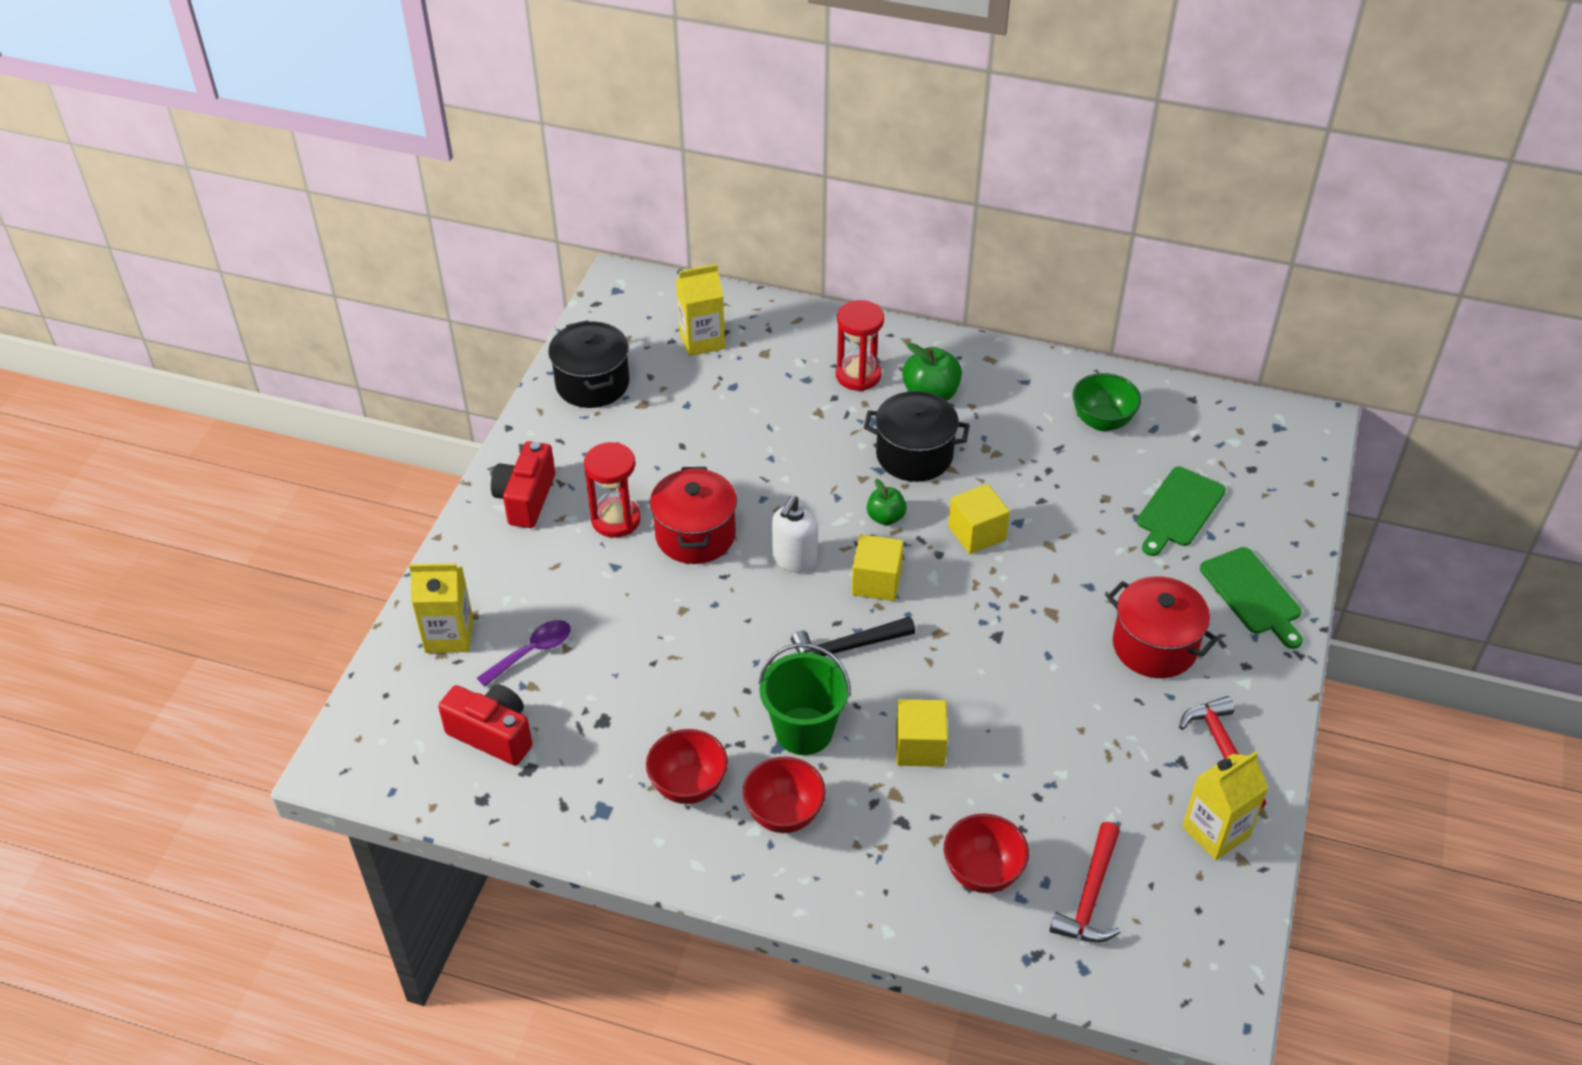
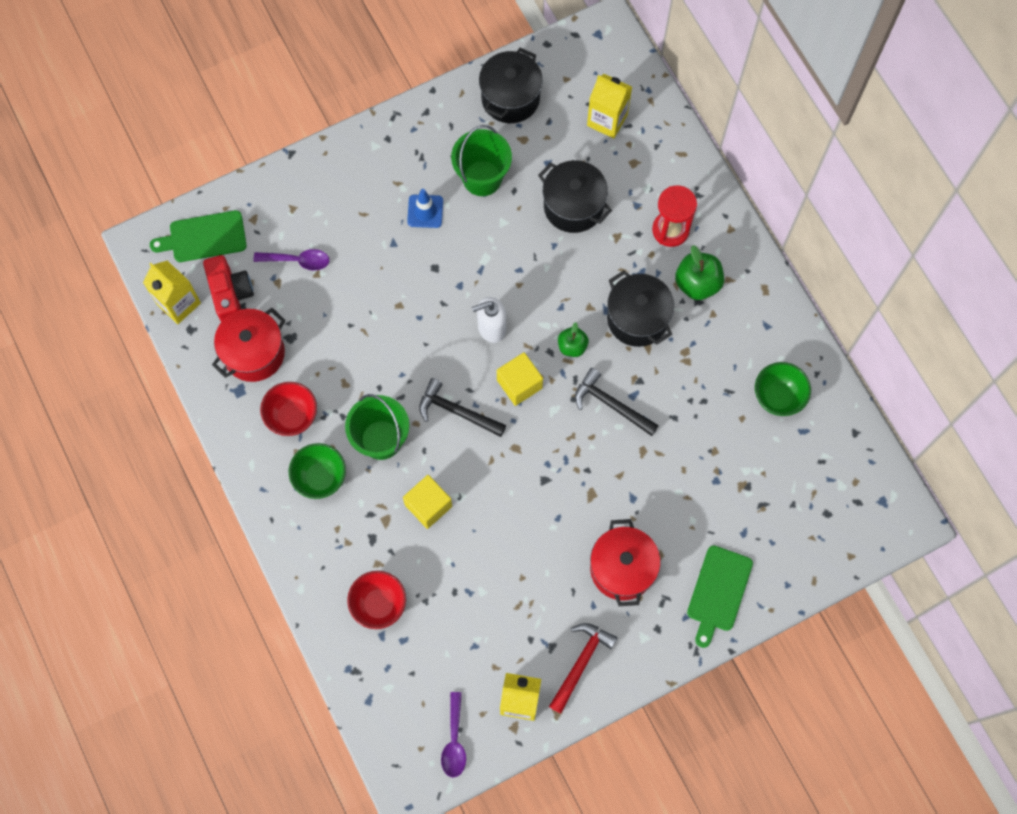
camera: 45 degrees right, 25 degrees up
(449, 635) = (268, 211): yellow carton -> yellow carton (178, 303)
(526, 499) = (392, 152): red camera -> none
(616, 520) = (425, 211): red hourglass -> blue traffic cone
(640, 457) = (482, 178): none -> green bucket
(695, 535) = (456, 261): red pot -> red pot (254, 353)
(751, 419) = (573, 206): none -> black pot
(784, 814) = (320, 478): red bowl -> green bowl
(976, 533) = (611, 404): yellow cube -> black hammer
(1090, 896) = (416, 669): red hammer -> none
(1178, 510) = (746, 499): green cutting board -> green cutting board (204, 237)
(1207, 925) = (454, 741): none -> purple spoon

